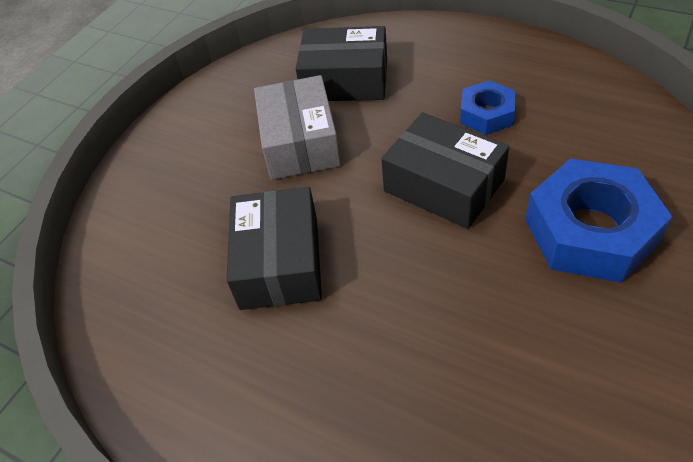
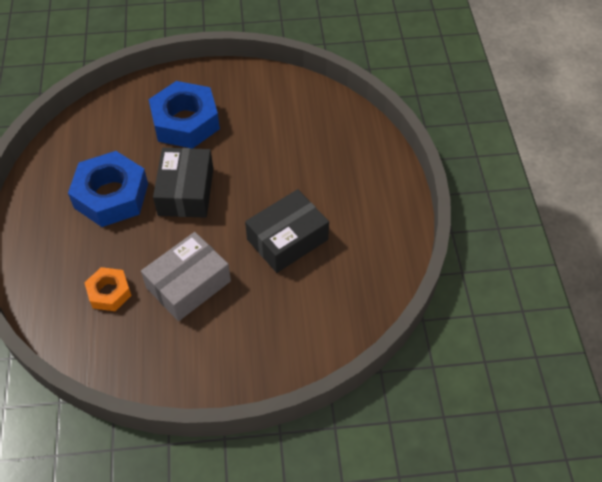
camera: 130 degrees left, 5 degrees up
(345, 80) = (109, 292): black box -> orange nut
(486, 114) = (111, 195): blue nut -> blue nut, size x1.83

